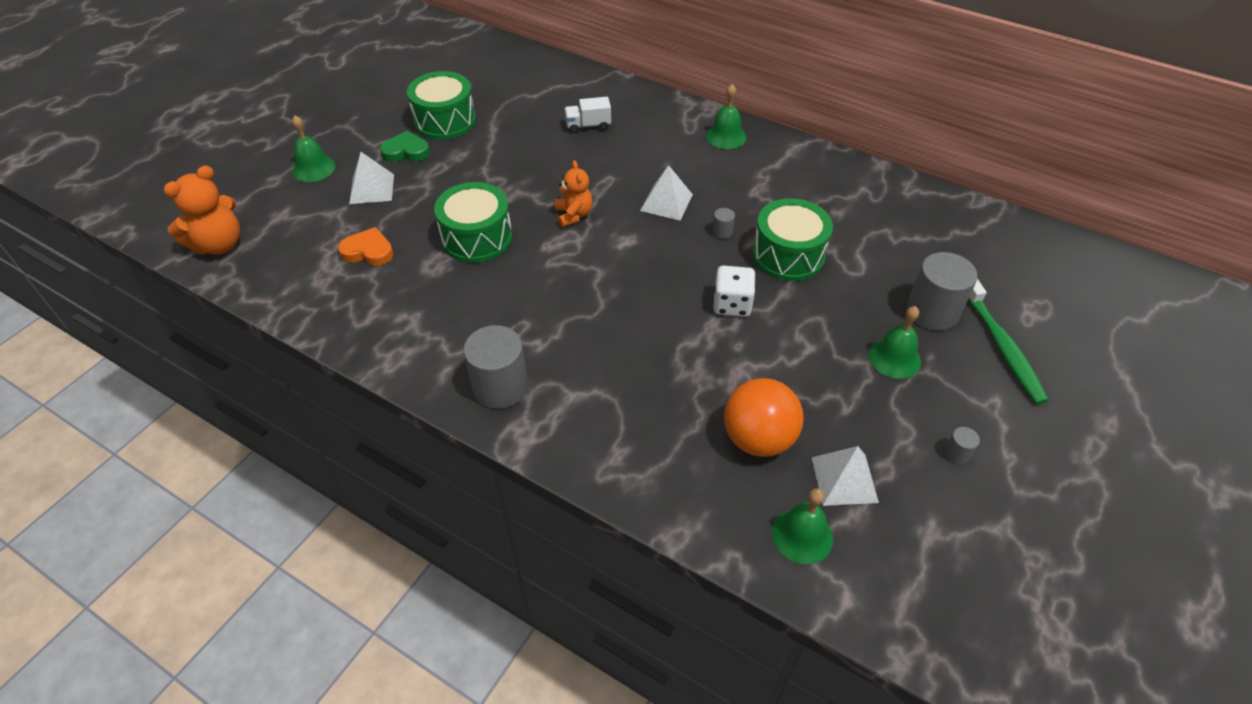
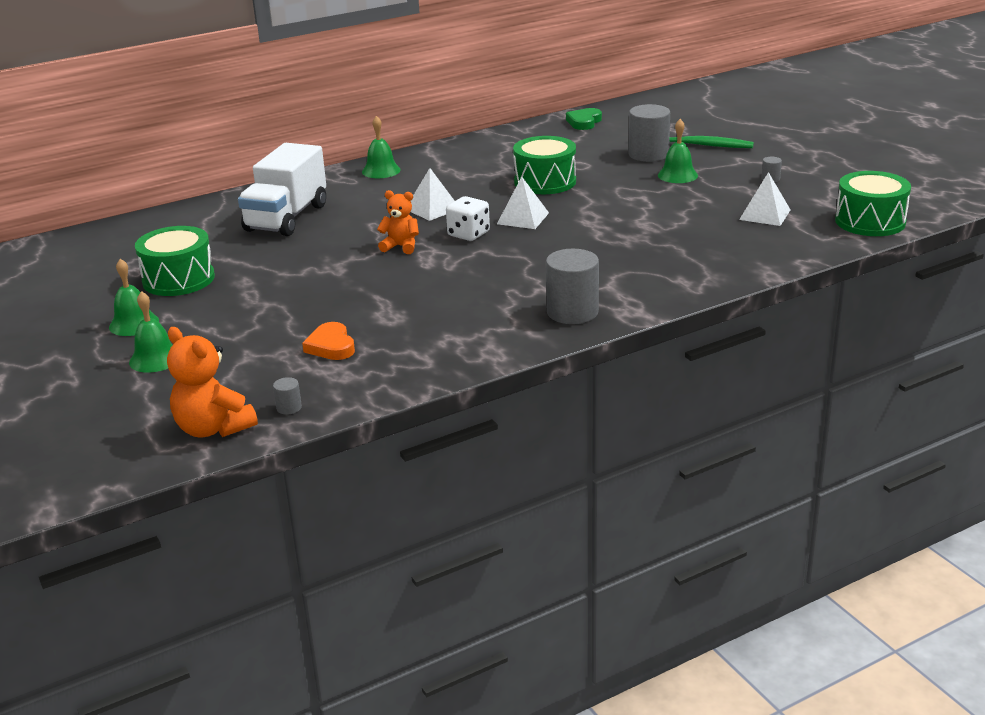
camera: 60 degrees left, 20 degrees down
(219, 244) = (213, 428): orange teddy bear -> orange teddy bear turned 150 degrees clockwise
(368, 251) = (331, 346): orange heart -> orange heart turned 60 degrees counterclockwise
(371, 189) = (236, 332): white pyramid -> white pyramid (522, 218)
(406, 151) = (200, 306): green heart -> green heart (584, 122)
(477, 238) = (378, 292): green drum -> green drum (870, 221)
(588, 126) = (286, 218): white truck -> white truck, size x2.21
(722, 232) = (493, 197): grey cylinder -> grey cylinder (289, 408)
(732, 304) = (574, 211): white dice -> white dice (468, 234)
(758, 439) = (709, 232): orange ball -> none
(802, 535) = (798, 237): green bell -> green bell (134, 324)

